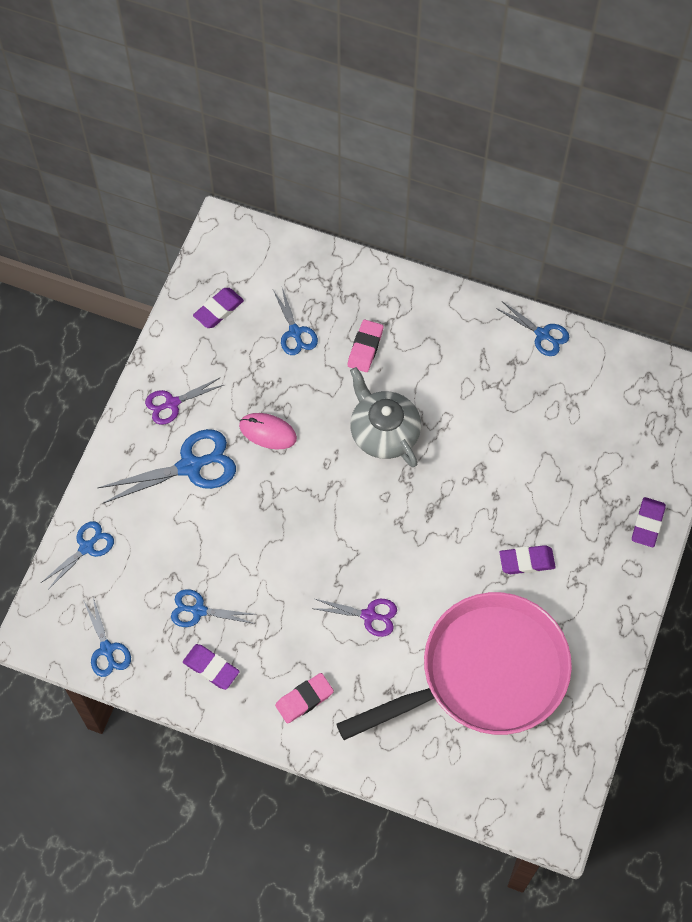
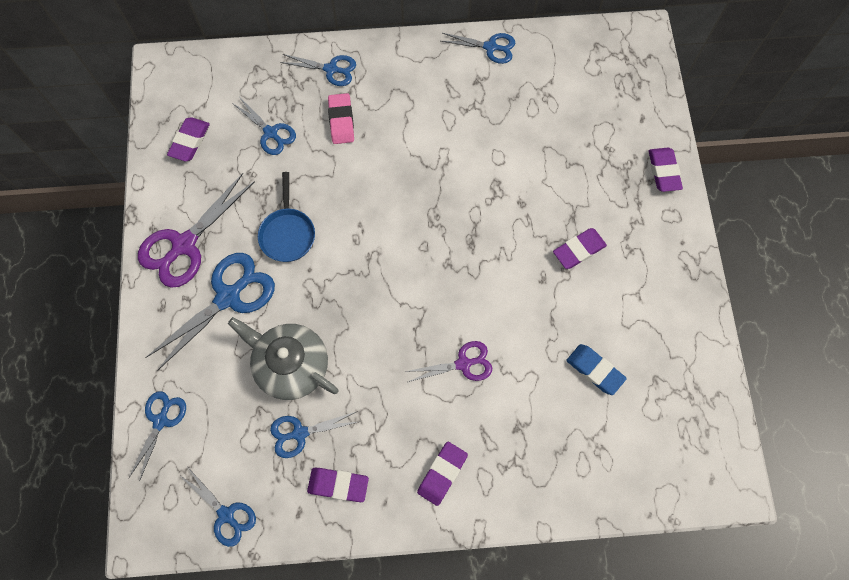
camera: 25 degrees left, 5 degrees up
(172, 403) = (184, 245): purple scissors -> purple scissors, size x1.68
(268, 432) = (287, 233): pink mouse -> blue pan
(304, 699) = (442, 473): pink eraser -> purple eraser
(379, 294) = (331, 69): none -> blue scissors
(384, 432) = (394, 188): grey teapot -> grey teapot (291, 365)
(484, 674) = (594, 370): pink pan -> blue eraser

